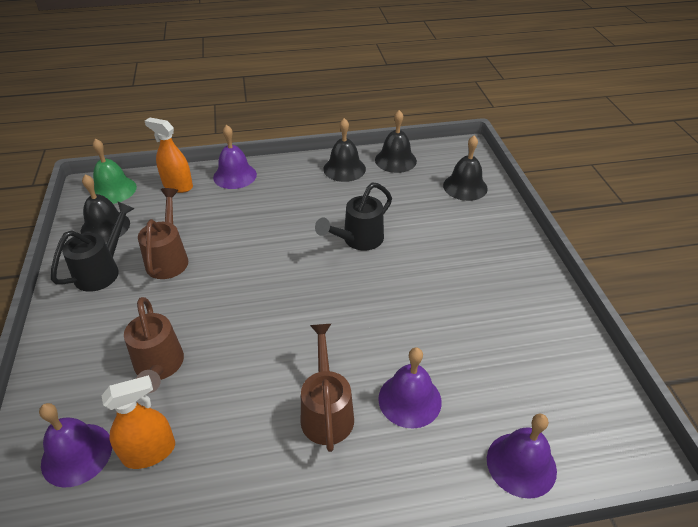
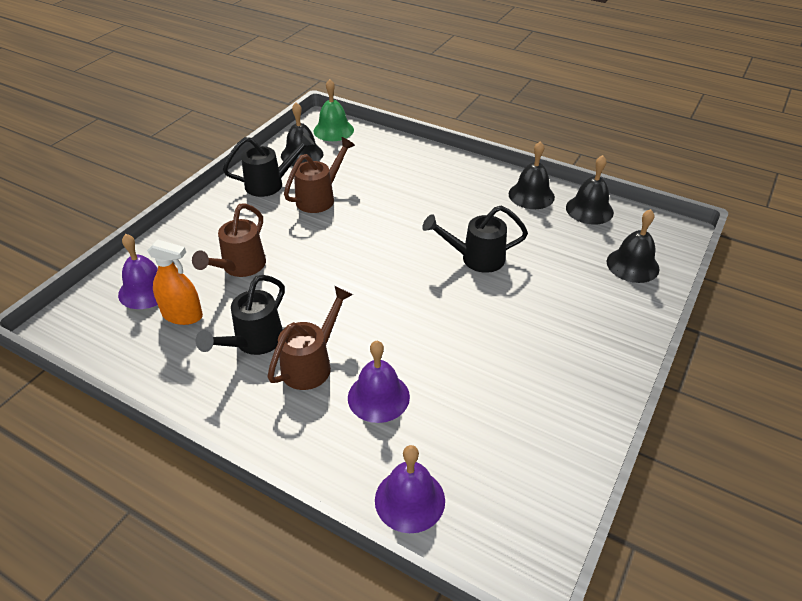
camera: 40 degrees right, 0 degrees up
(177, 186) = (381, 147): orange spray bottle -> none
(235, 176) = (432, 159): purple bell -> none
(252, 428) = (254, 342): none -> black watering can

